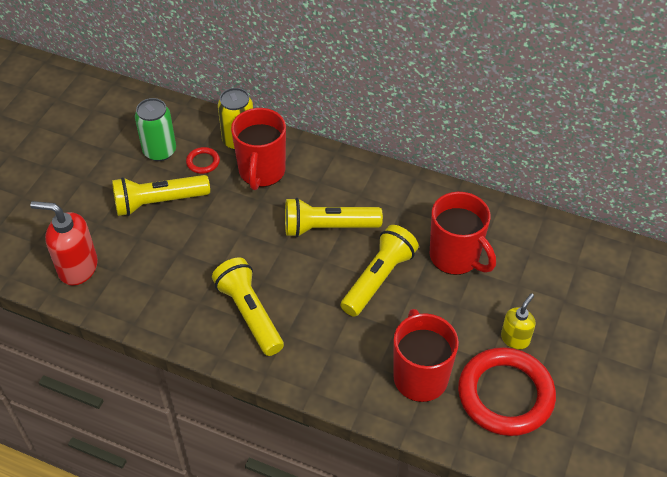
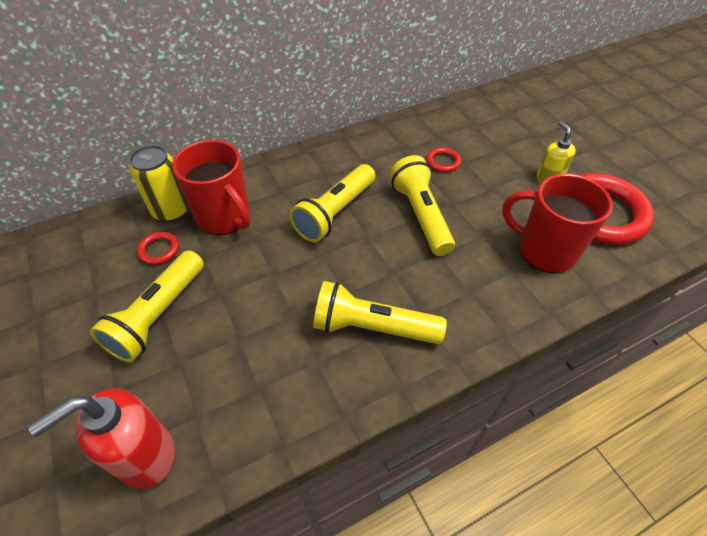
camera: 50 degrees left, 0 degrees up
(160, 151) = (100, 274): green can -> none
(455, 257) = (443, 162): red mug -> red ring

